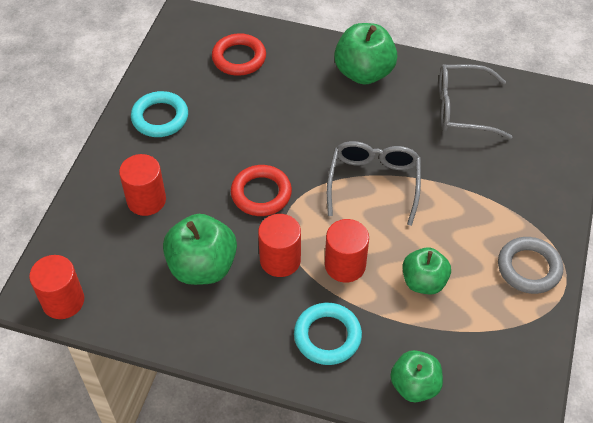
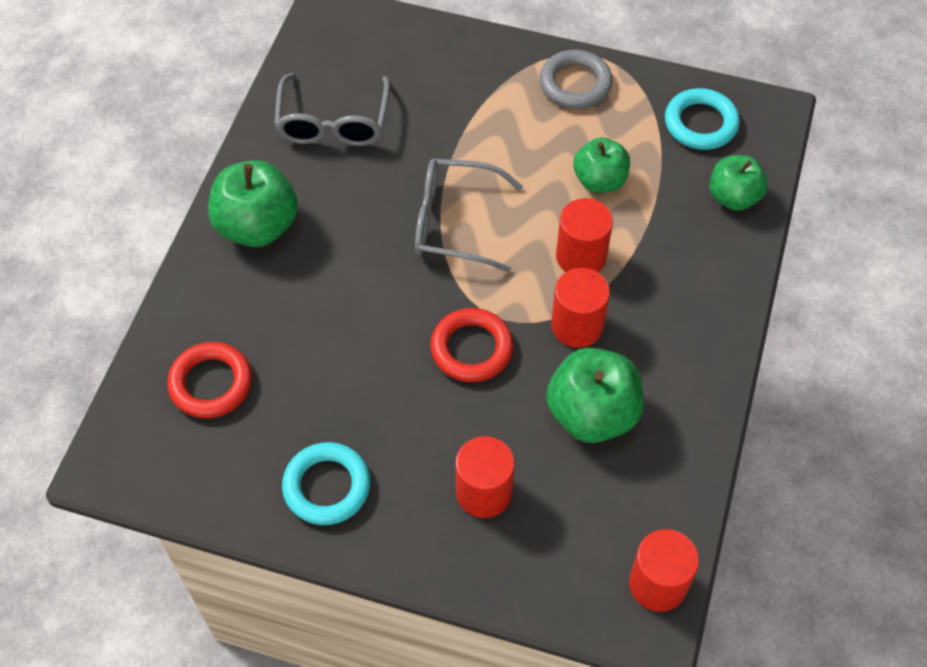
camera: 90 degrees left, 5 degrees up
(327, 336) = (681, 276): turquoise ring -> turquoise ring (700, 123)

